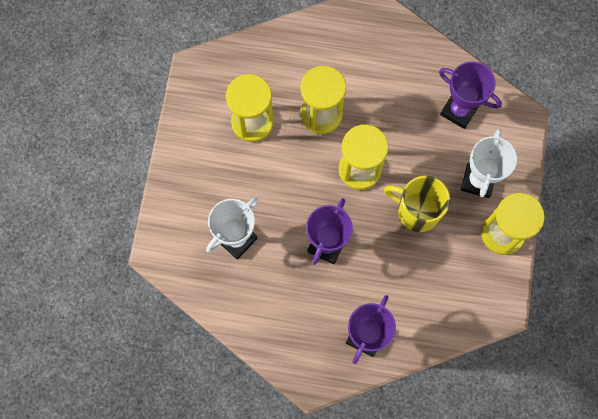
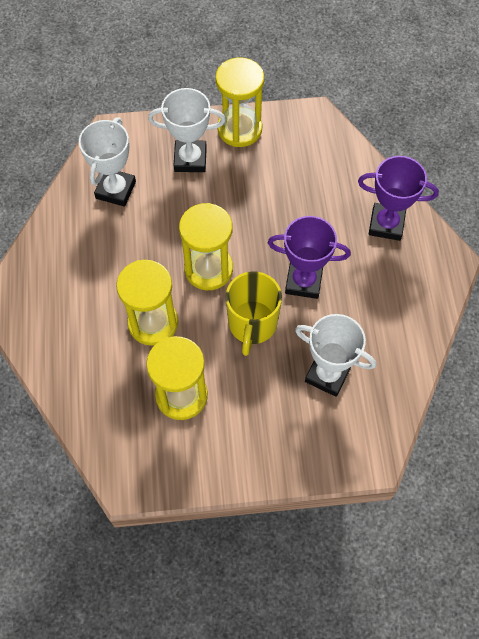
camera: 105 degrees left, 10 degrees down
(417, 211) = (239, 206): yellow mug -> yellow mug (252, 324)
(459, 110) = (116, 190): purple trophy -> white trophy

